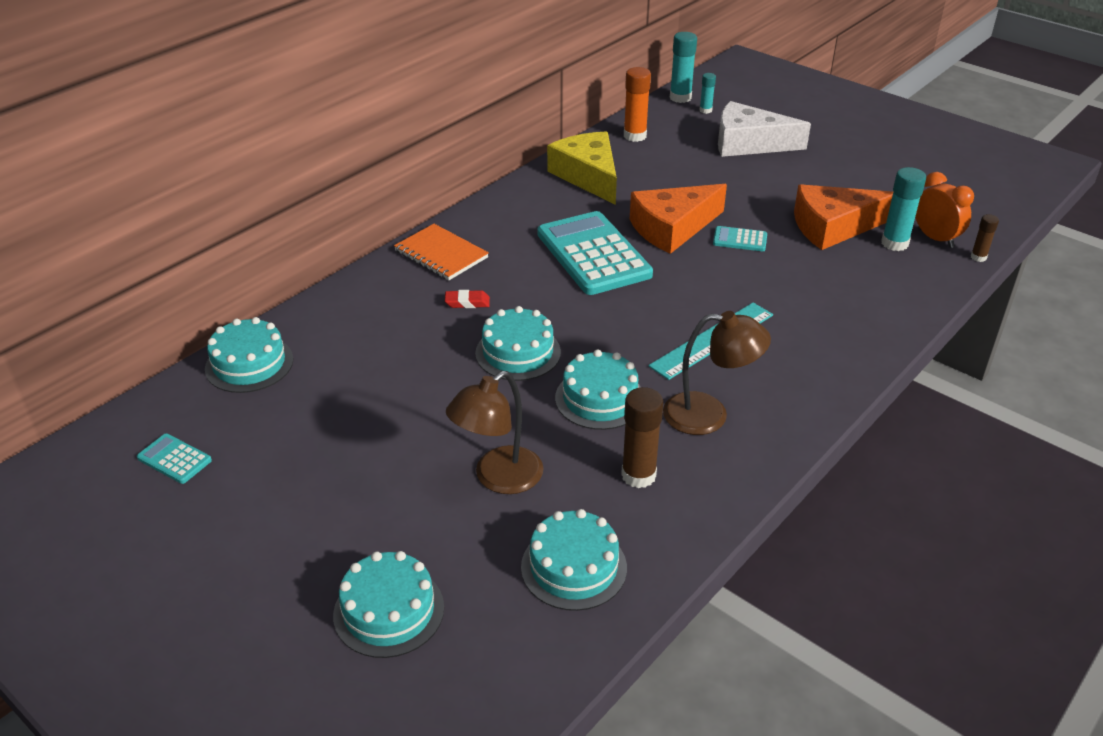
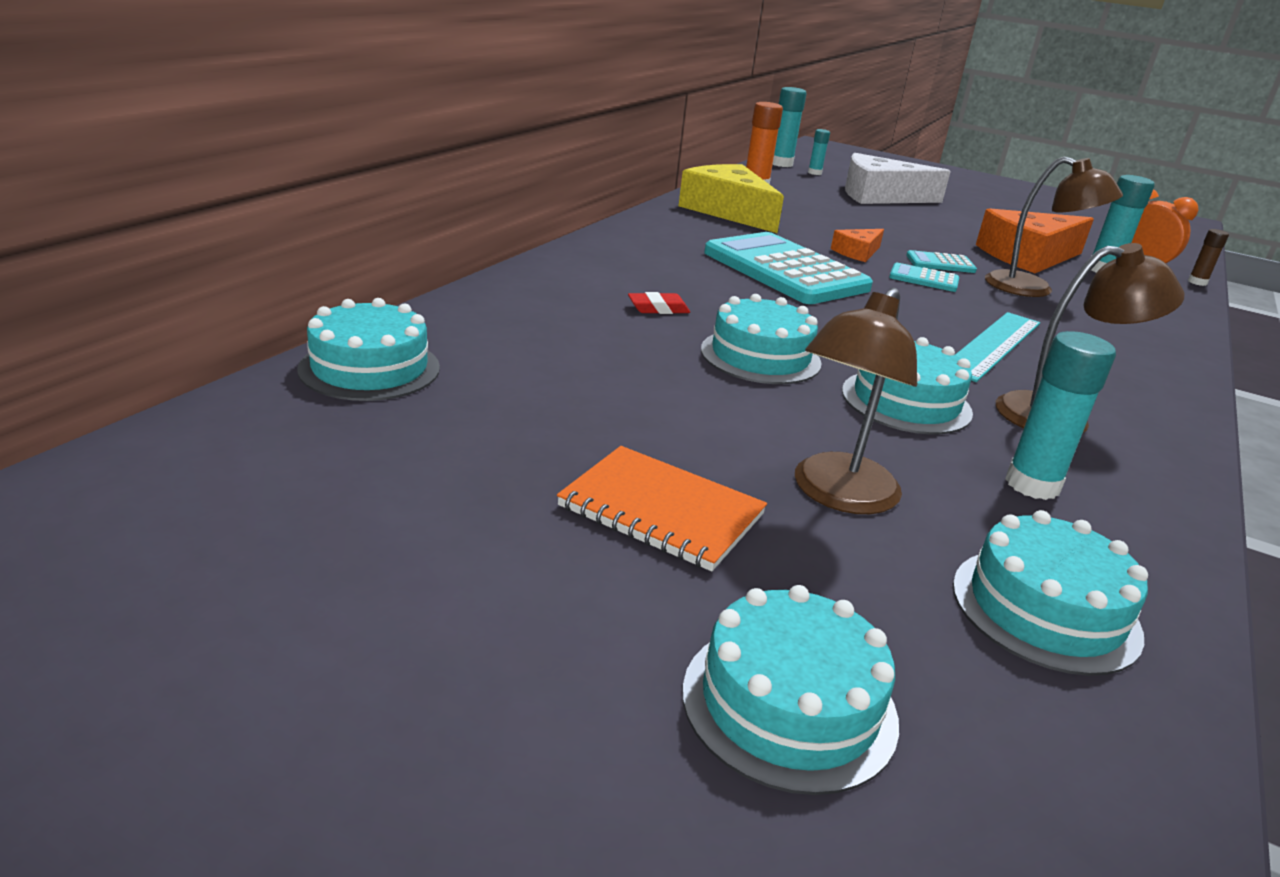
camera: 15 degrees left, 10 degrees down
(174, 459) = (277, 488): turquoise calculator -> turquoise calculator (923, 279)
(441, 254) = (595, 266): orange notebook -> orange notebook (661, 511)
(638, 475) = (1032, 484): brown glue stick -> turquoise glue stick
(672, 228) = (857, 252): orange cheese -> orange cheese, size x0.49
(802, 271) = (1033, 289): none -> brown lamp

